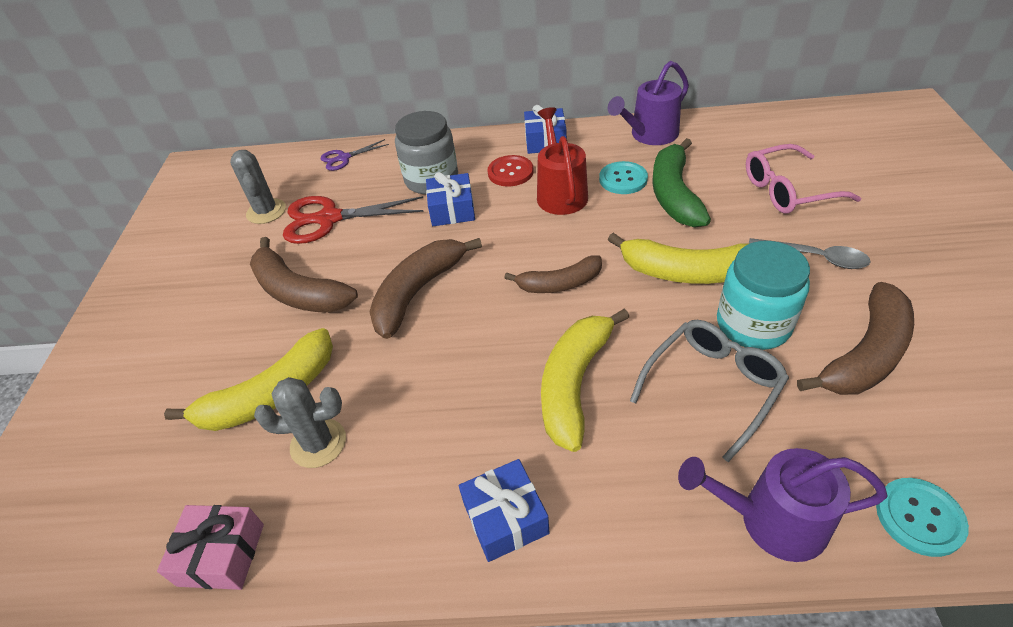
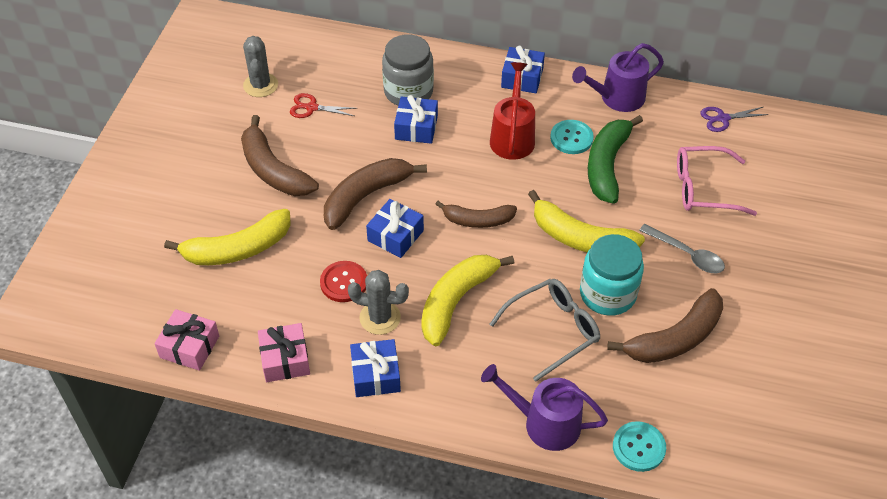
camera: 10 degrees right, 5 degrees up
(318, 443) = (265, 293): grey cactus -> grey cactus (380, 318)
(329, 219) = (312, 108): red scissors -> red scissors, size x0.54
(344, 158) = (338, 46): purple scissors -> purple scissors (723, 118)
(368, 533) = (285, 359): none -> pink gift
(468, 326) = (395, 236): none -> blue gift
(510, 172) = (478, 103): red button -> red button (344, 282)

